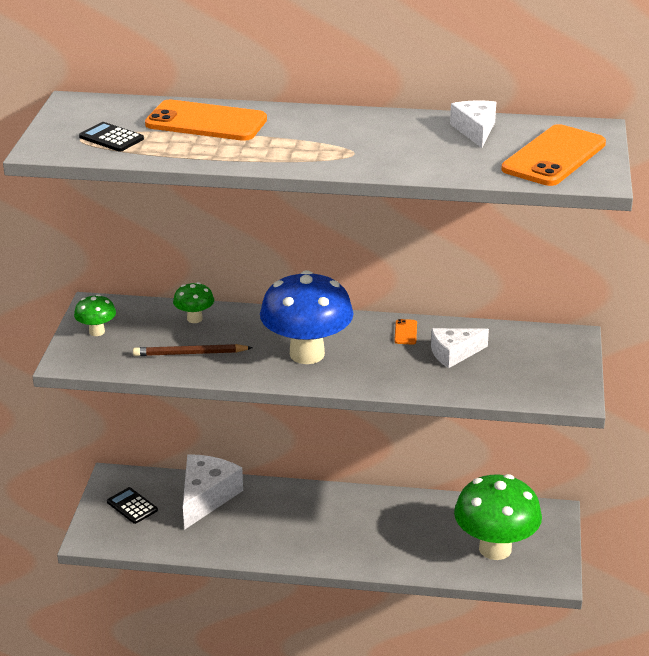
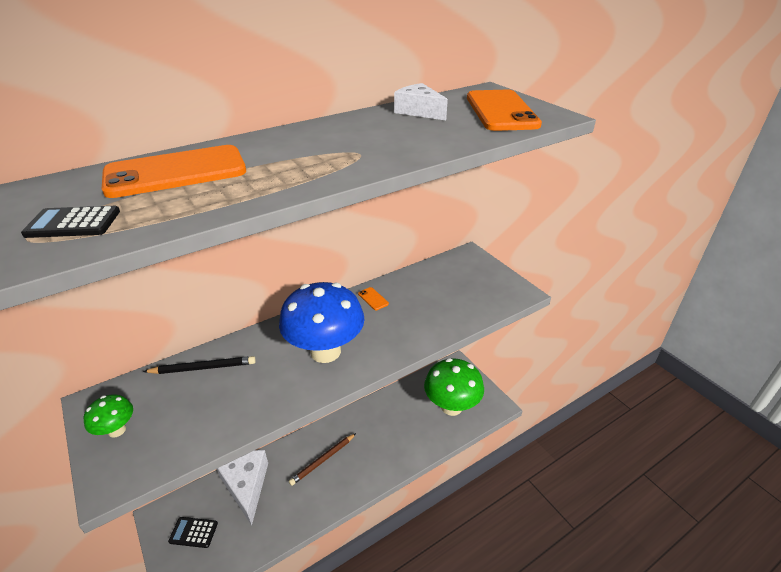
camera: 40 degrees left, 5 degrees up
(190, 353) = (229, 403): brown pencil -> brown pencil (323, 460)
(194, 319) = (203, 368): green mushroom -> black pencil
(454, 353) = (420, 299): white cheese -> none

